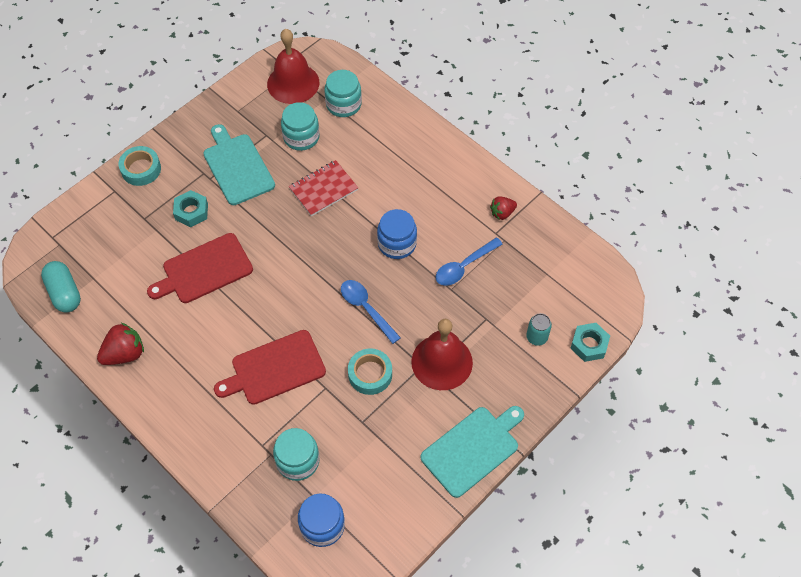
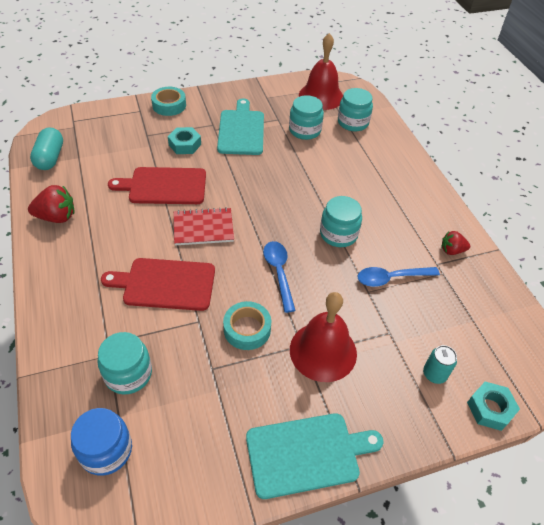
camera: 25 degrees right, 10 degrees down
(323, 189) = (299, 170): red notebook -> red notebook (203, 228)
(397, 244) = (338, 234): blue jar -> turquoise jar

